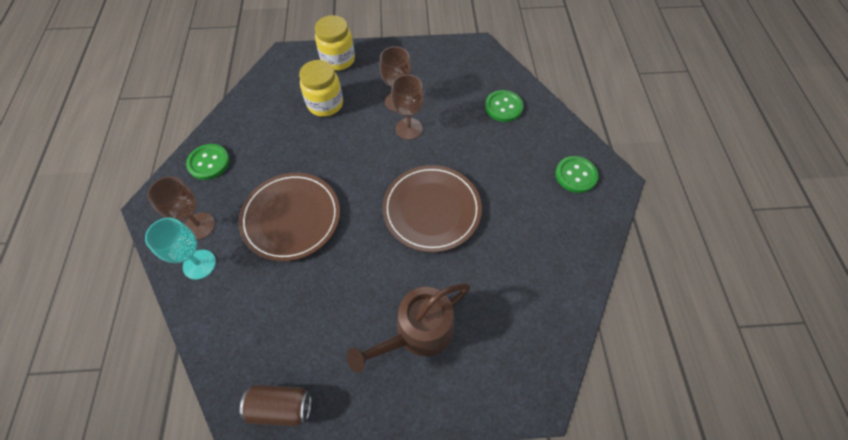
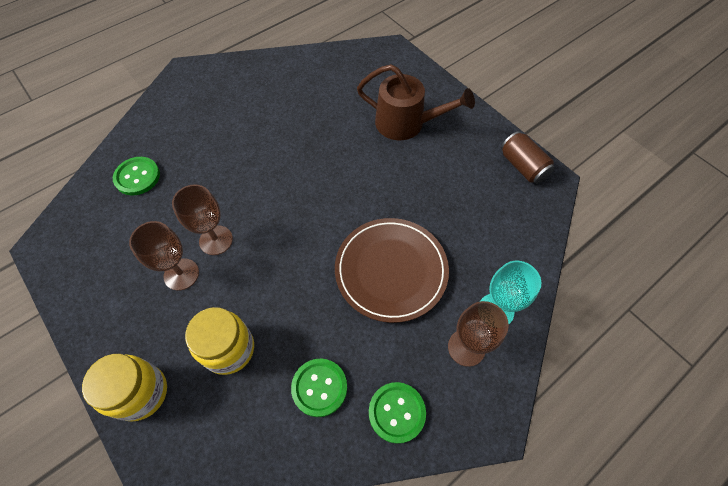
camera: 125 degrees left, 0 degrees up
(431, 209) = (299, 169): brown plate -> none
(576, 175) = (195, 95): green button -> green button (319, 387)

